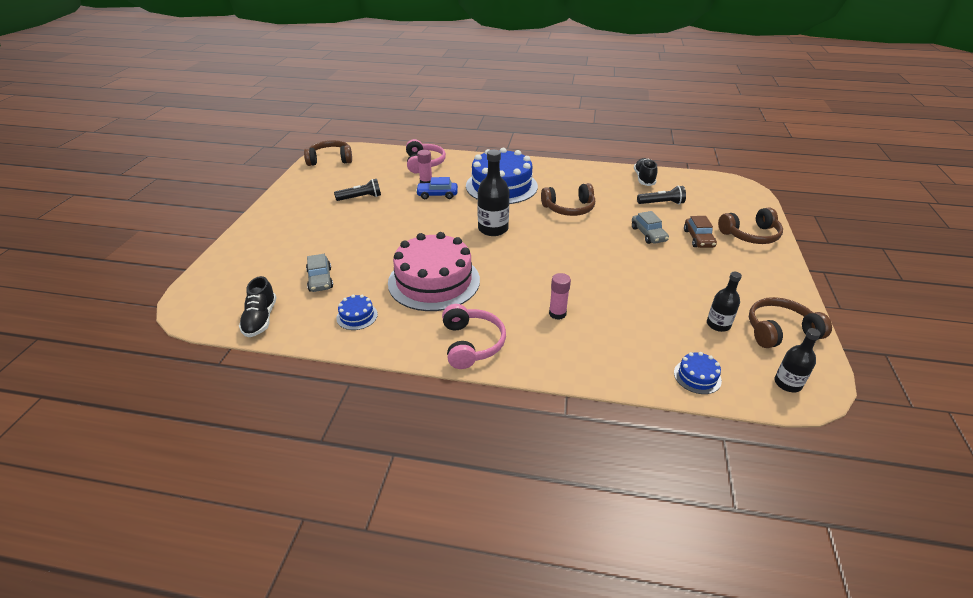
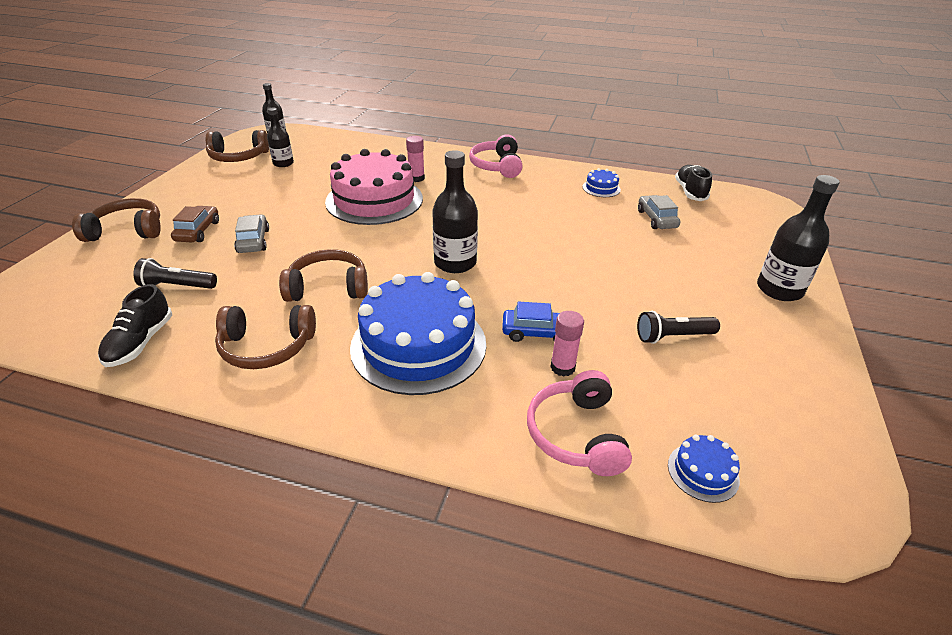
camera: 175 degrees left, 0 degrees up
(270, 227) = (779, 289): none -> black bottle
(330, 160) = (815, 472): brown headphones -> brown headphones (267, 347)
(434, 281) = (532, 209): pink cake -> pink cake (374, 200)
(697, 376) = (335, 141): blue cake -> blue cake (703, 472)

